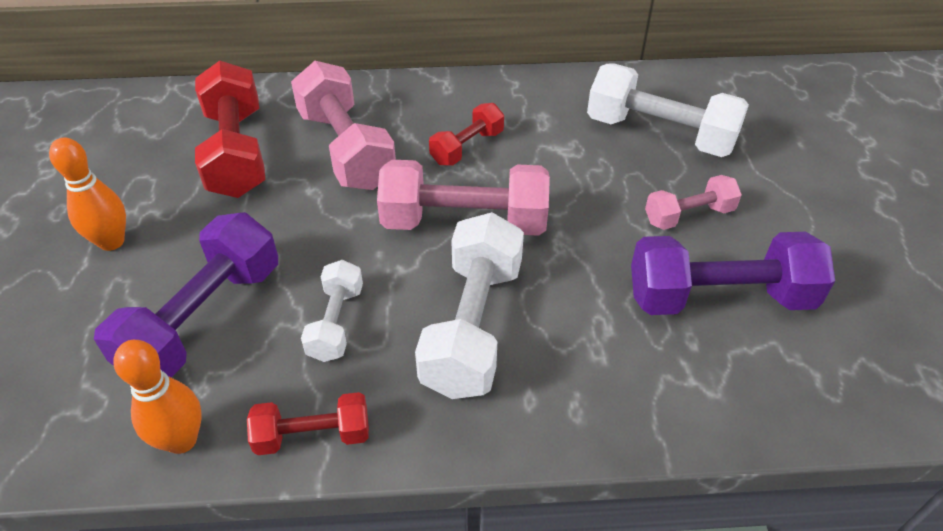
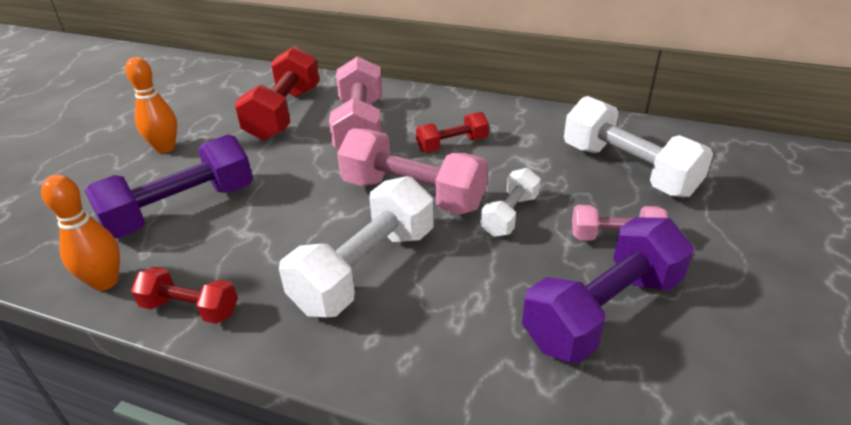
camera: 25 degrees right, 10 degrees down
(336, 323) = (266, 237): white dumbbell -> white dumbbell (510, 215)
(719, 298) = (603, 311): purple dumbbell -> purple dumbbell turned 60 degrees counterclockwise

